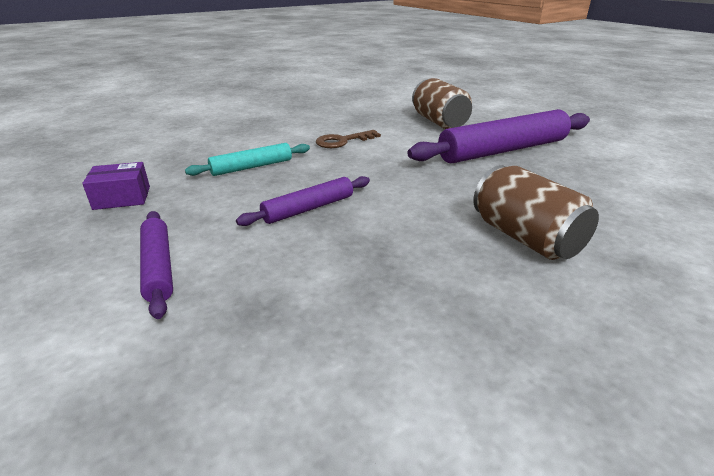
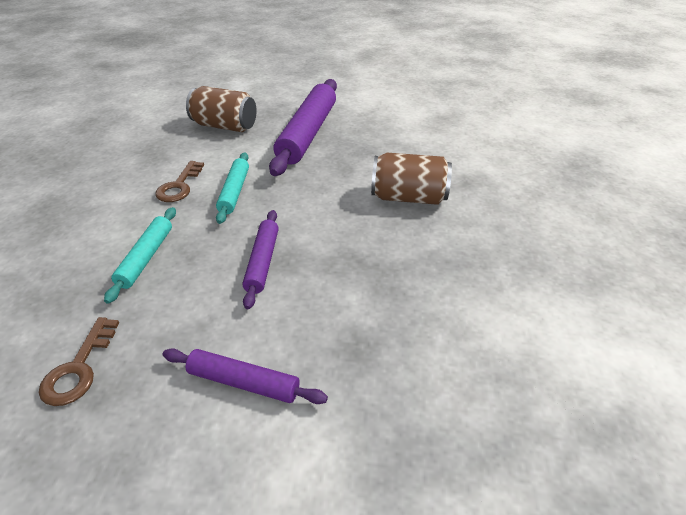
camera: 50 degrees left, 10 degrees up
(122, 198) = (79, 368): purple box -> brown key
(372, 160) = (234, 192): none -> turquoise rolling pin

